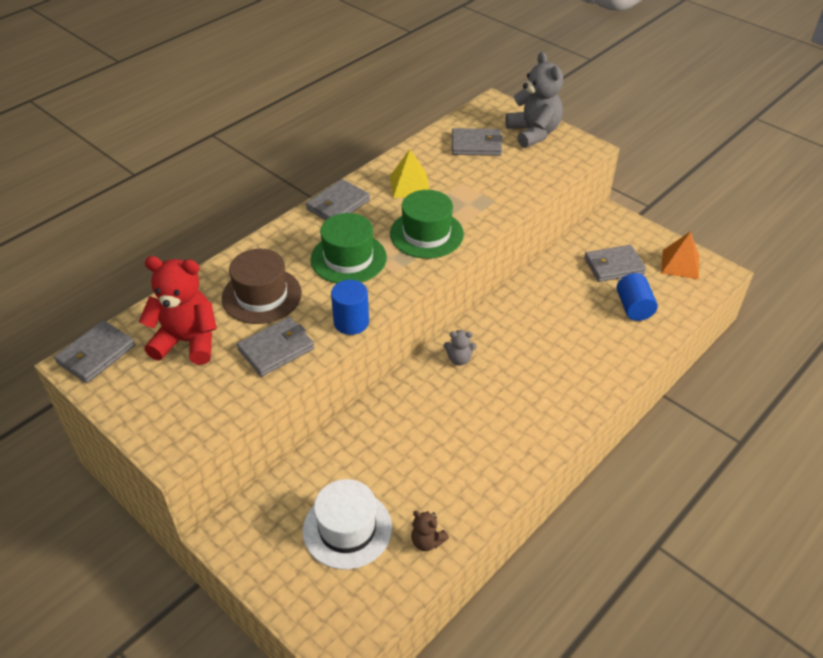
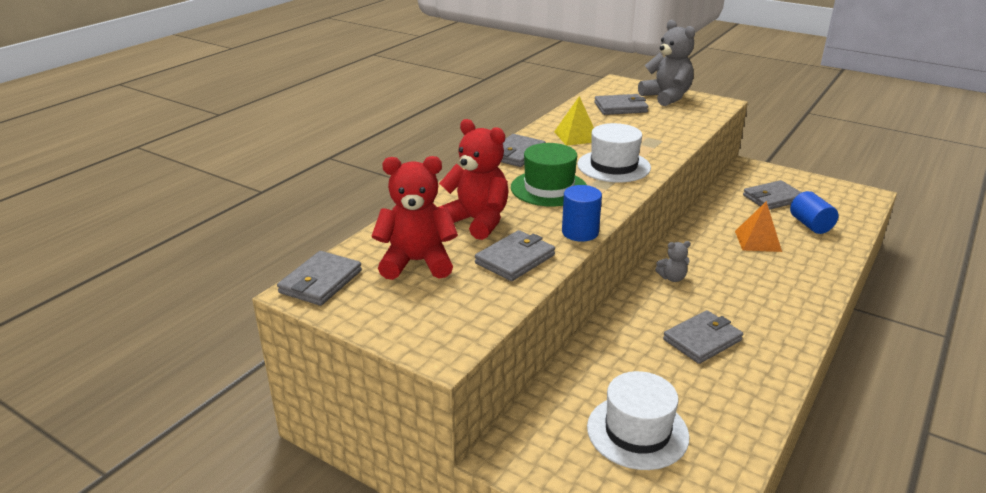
camera: 10 degrees left, 15 degrees down
(261, 295) = (477, 221): brown hat -> red teddy bear
(426, 234) = (613, 166): green hat -> white hat
(427, 541) = (729, 431): brown teddy bear -> none
(452, 437) = (702, 340): none -> grey wallet
(680, 264) = (830, 192): orange pyramid -> orange pyramid (758, 241)

